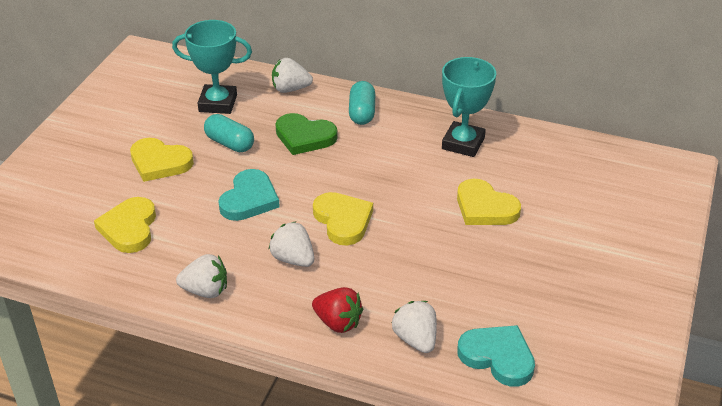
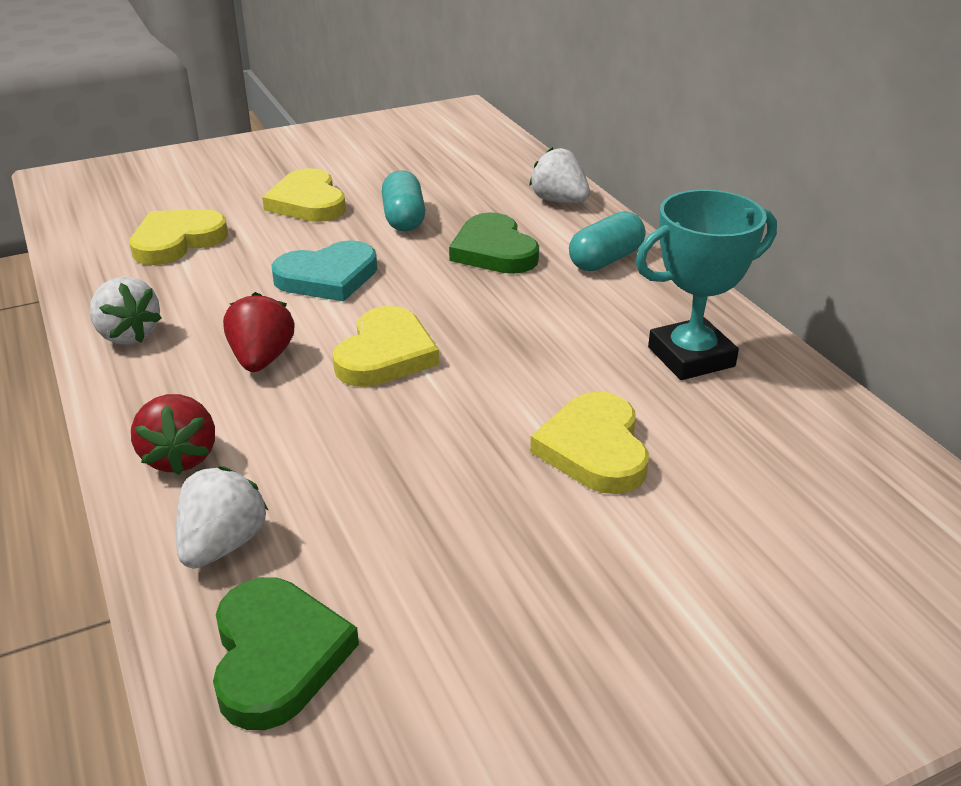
camera: 45 degrees right, 5 degrees down
(218, 103) = (457, 180): turquoise trophy -> none
(293, 259) = (262, 359): white strawberry -> red strawberry
(498, 357) = (277, 656): turquoise heart -> green heart

